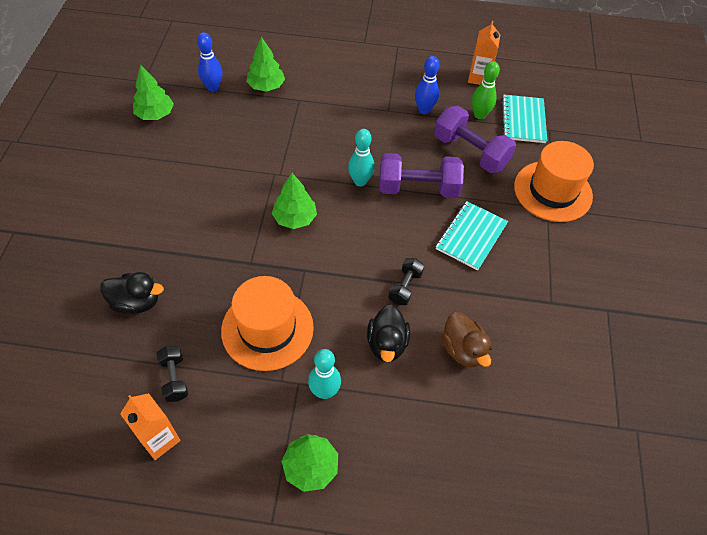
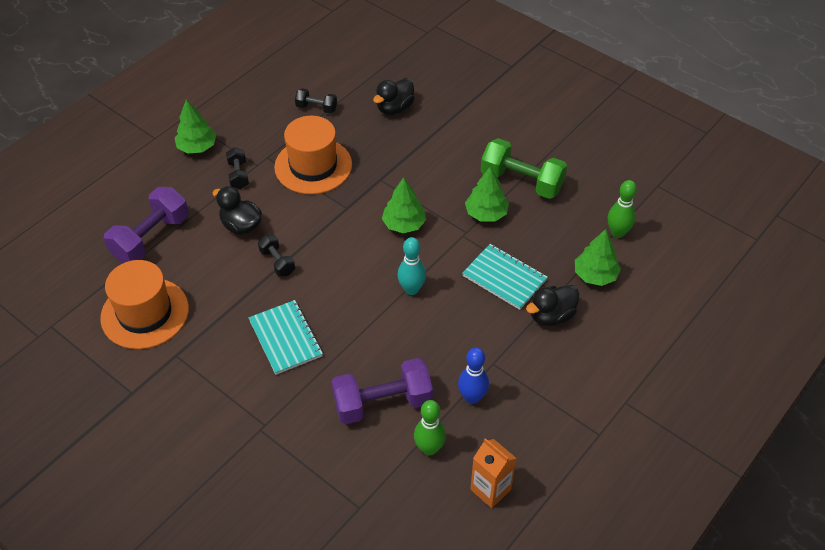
camera: 125 degrees right, 5 degrees down
(155, 114) = (601, 179): green tree -> green tree (486, 213)
(159, 439) = (281, 89): orange carton -> none
(190, 161) = (521, 182): none -> green dumbbell
(213, 87) = (617, 233): blue bowling pin -> green bowling pin
(322, 96) = (551, 316): none -> black duck
(324, 391) = (238, 175): turquoise bowling pin -> black dumbbell
(418, 188) = (370, 329): purple dumbbell -> purple dumbbell (151, 238)
(463, 350) = (194, 268): brown duck -> none
(523, 120) = (391, 489): turquoise notebook -> turquoise notebook (504, 278)
(552, 191) = (279, 445): orange hat -> orange hat (145, 313)

